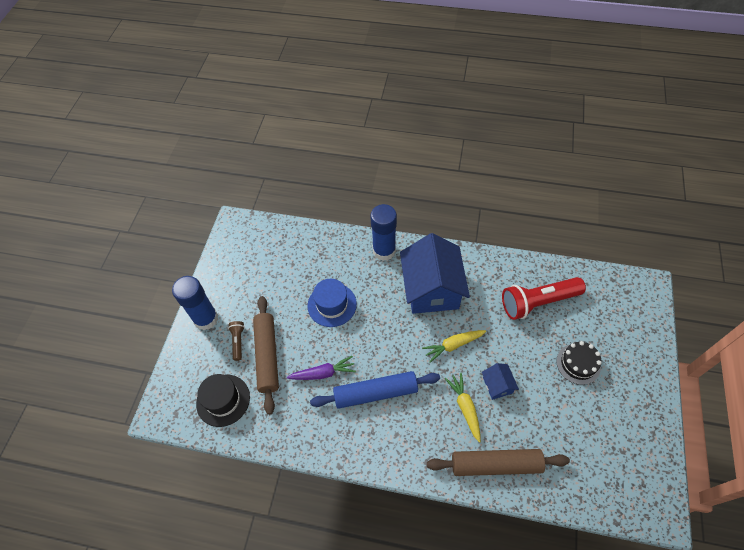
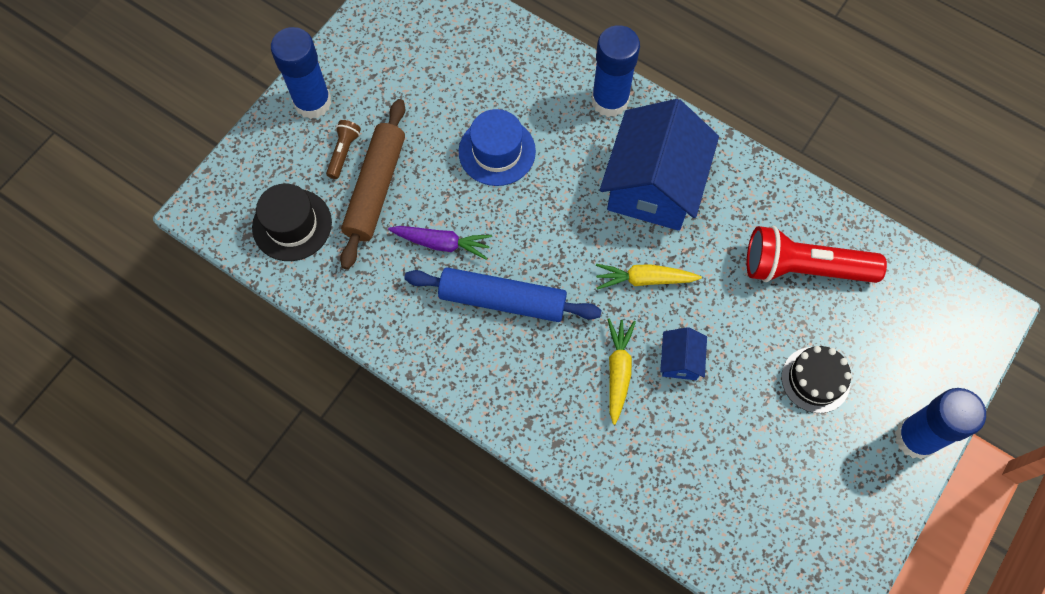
camera: 20 degrees right, 10 degrees up
(495, 464) = (622, 463): brown rolling pin -> none
(650, 374) = (916, 438): none -> blue glue stick

